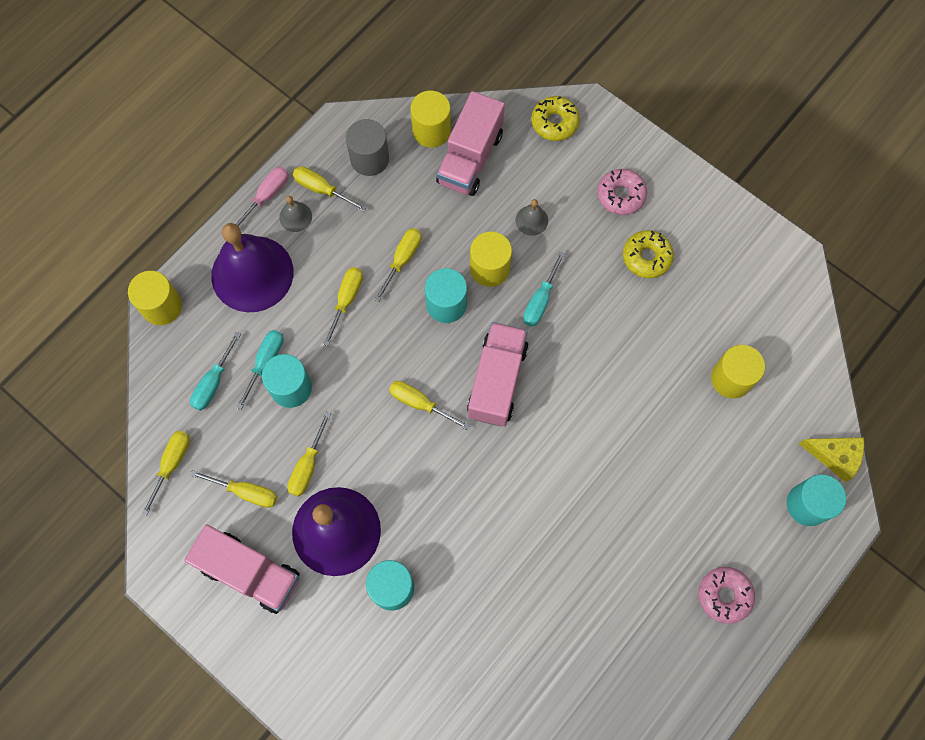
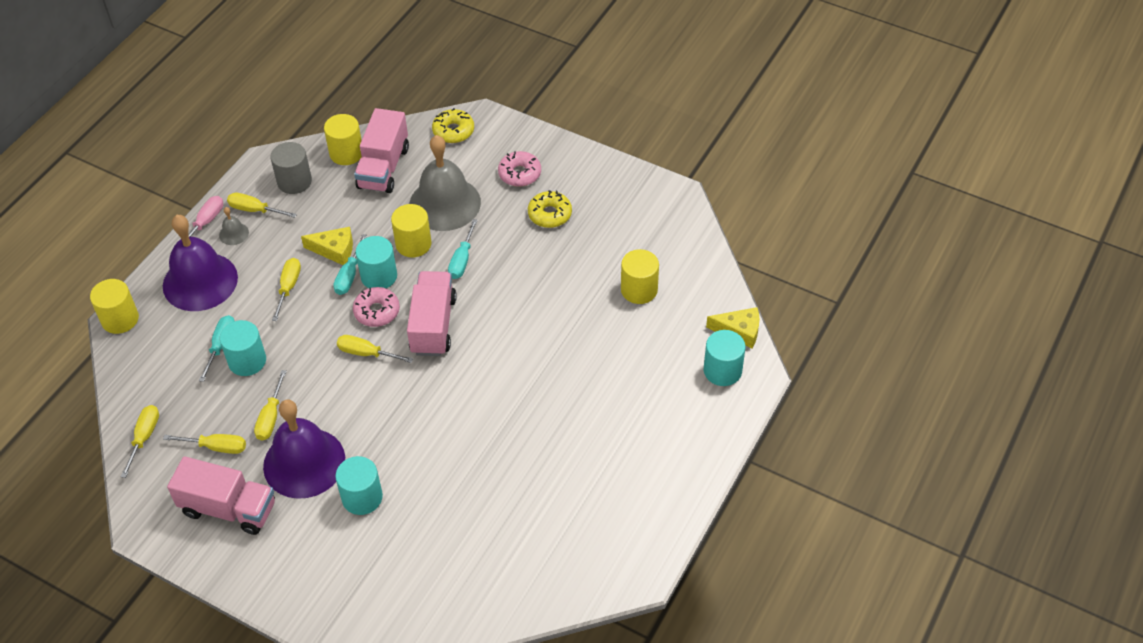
camera: 10 degrees left, 20 degrees down
(213, 382) = (175, 368): turquoise screwdriver -> turquoise screwdriver (349, 275)
(402, 260) = (334, 250): yellow screwdriver -> yellow cheese
(531, 220) = (445, 203): grey bell -> grey bell, size x2.46
(724, 595) = (662, 451): pink donut -> pink donut (377, 311)

